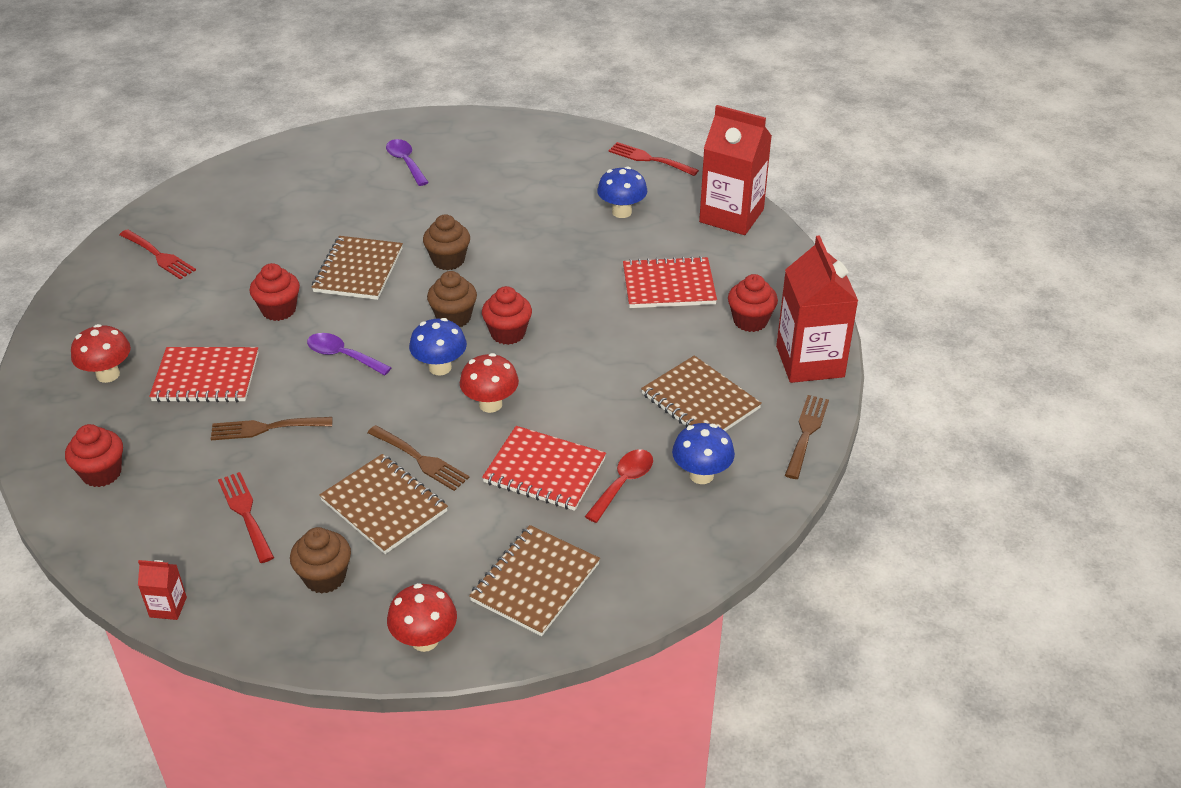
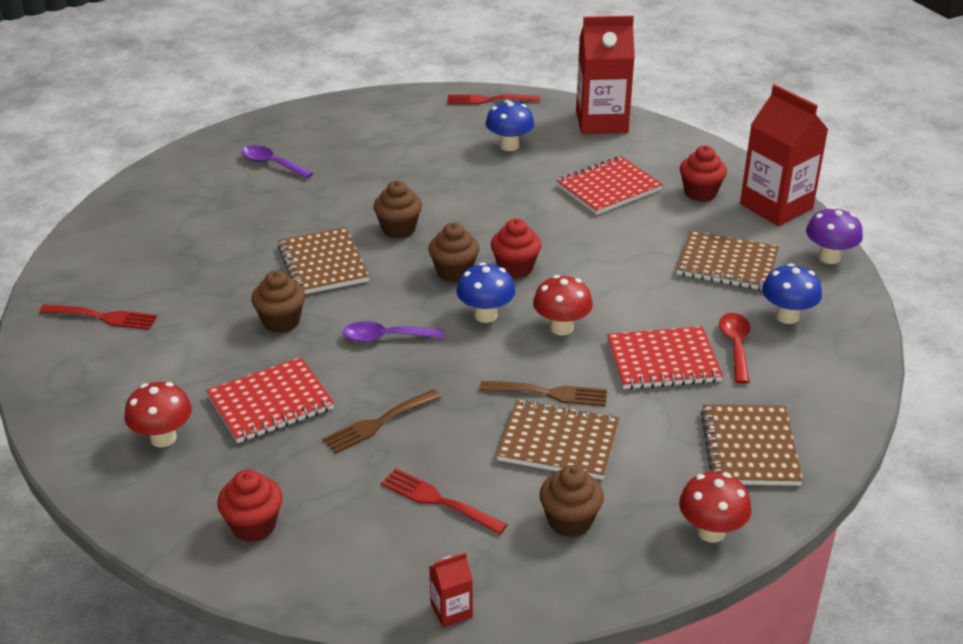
camera: 30 degrees left, 5 degrees down
(279, 310) = (281, 321): red cupcake -> brown cupcake
(806, 433) = (829, 257): brown fork -> purple mushroom

